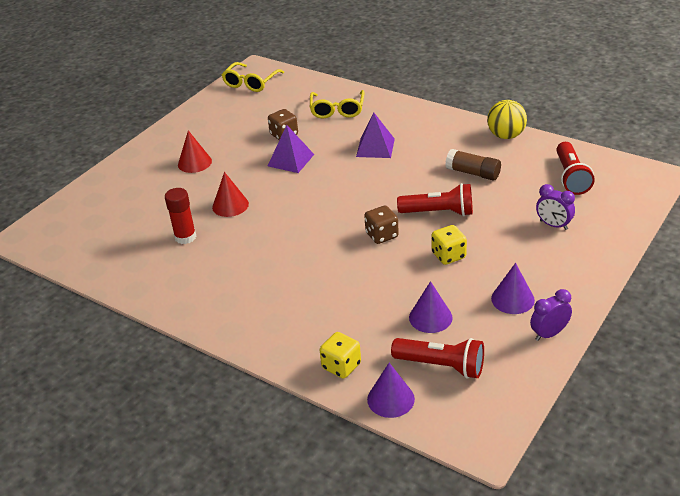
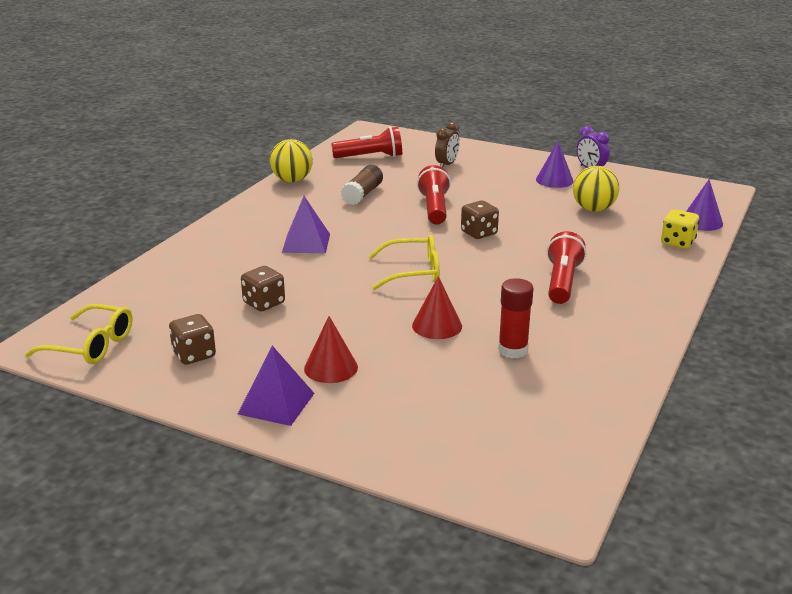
camera: 100 degrees left, 10 degrees down
(228, 115) = (194, 355): none -> brown dice
(291, 160) = (329, 293): purple pyramid -> purple pyramid (276, 403)
(337, 110) = (207, 270): yellow glasses -> yellow glasses (413, 272)
(430, 317) = (593, 209): purple cone -> yellow ball
(441, 366) = (650, 204): red flashlight -> red flashlight (562, 282)
(448, 255) = (503, 203): yellow dice -> none
(553, 225) = (446, 165): purple clock -> brown clock

